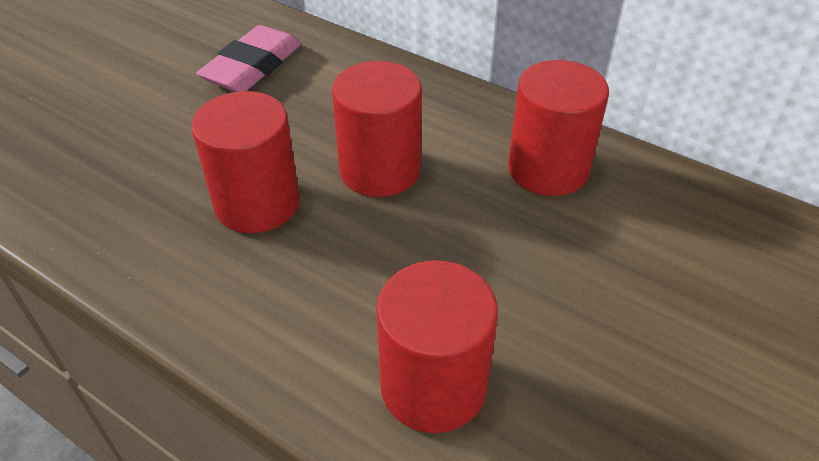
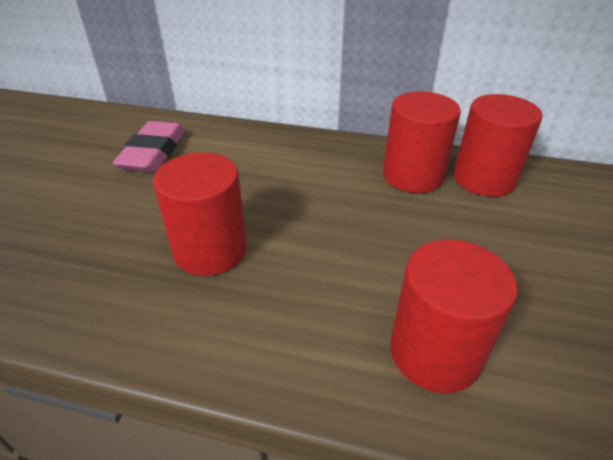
camera: 20 degrees left, 5 degrees down
(380, 170) = (295, 203): red cylinder -> red cylinder (484, 179)

